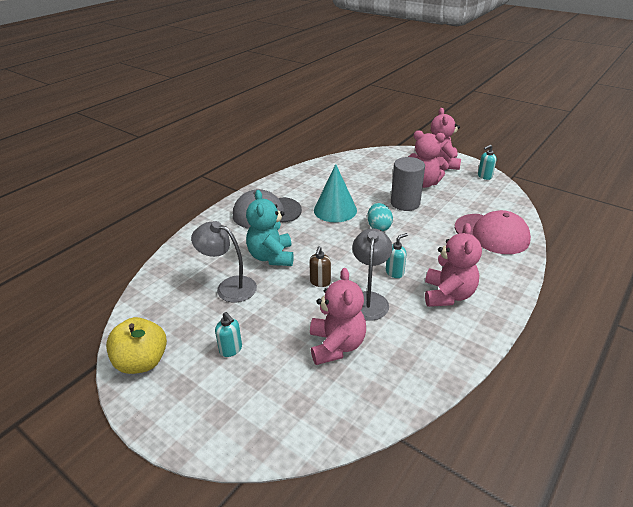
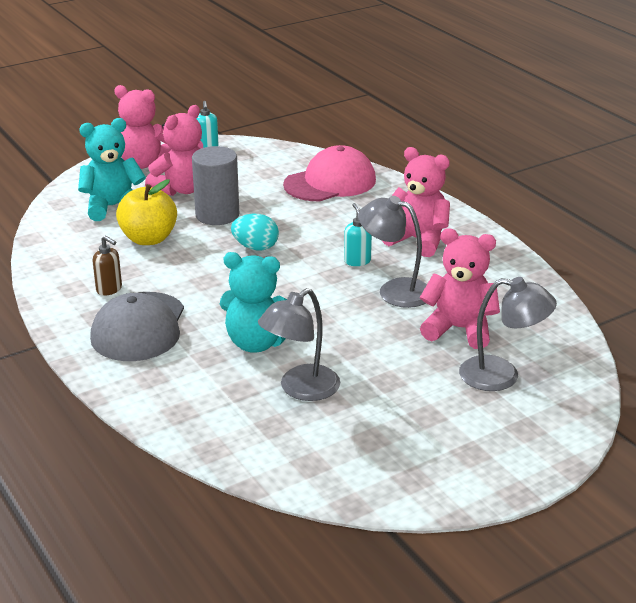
camera: 70 degrees left, 5 degrees down
(142, 362) = (412, 482): yellow apple -> yellow apple (149, 239)
(231, 349) = (427, 405): turquoise soap dispenser -> none
(284, 384) = (502, 376): none -> grey lamp
(320, 282) = (340, 316): brown soap dispenser -> brown soap dispenser (109, 289)
(335, 210) = (185, 269): turquoise cone -> none
(383, 169) = (113, 207): none -> turquoise teddy bear

